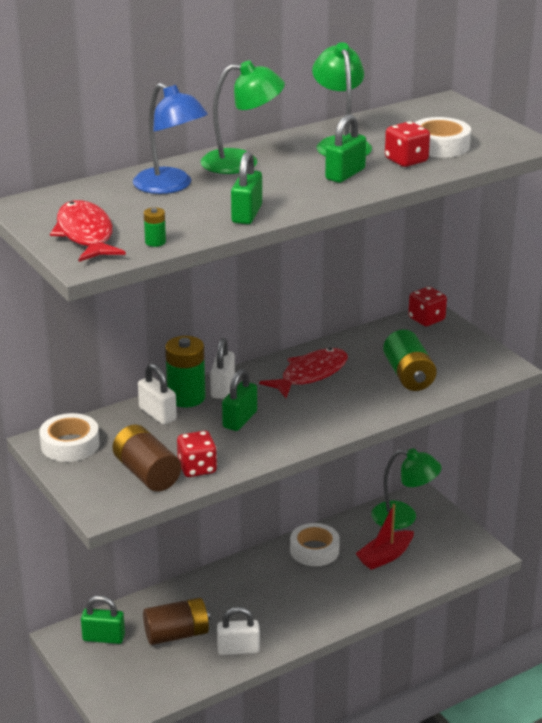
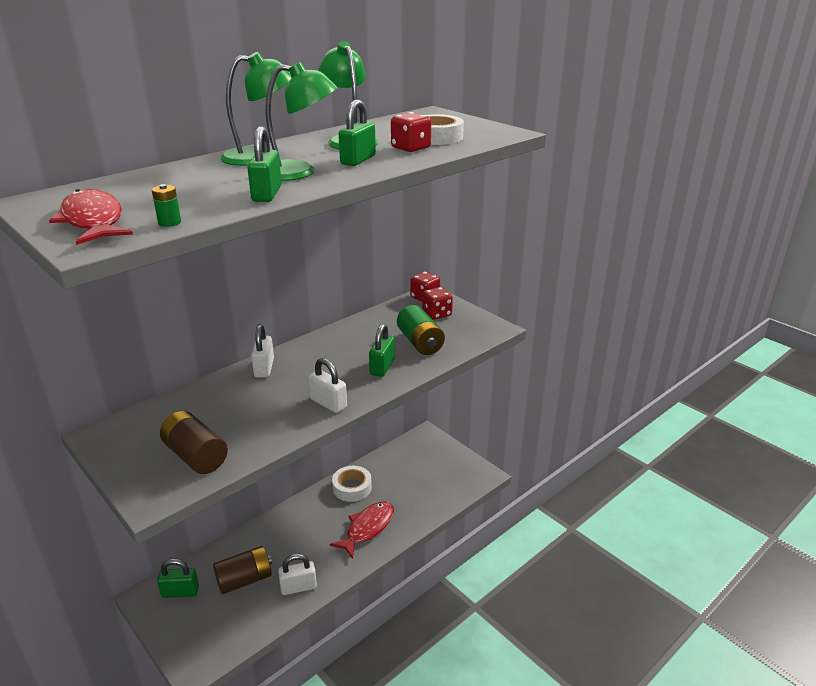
camera: 10 degrees left, 0 degrees up
(70, 444) = (122, 435): white tape -> none
(157, 414) = (206, 397): white padlock -> white padlock (328, 403)
(170, 186) = (190, 177): blue lamp -> none
(186, 397) = (232, 379): green battery -> none
(197, 468) = (244, 445): red dice -> red dice (437, 314)
(240, 420) = (281, 395): green padlock -> green padlock (382, 367)
(310, 374) = (338, 349): red fish -> red fish (367, 528)
(385, 556) = (408, 486): red boat -> none
(403, 517) = (417, 452): green lamp -> green lamp (299, 172)

